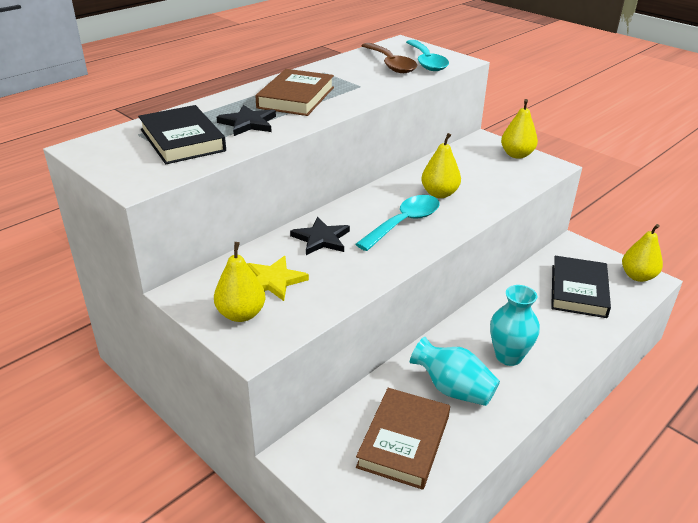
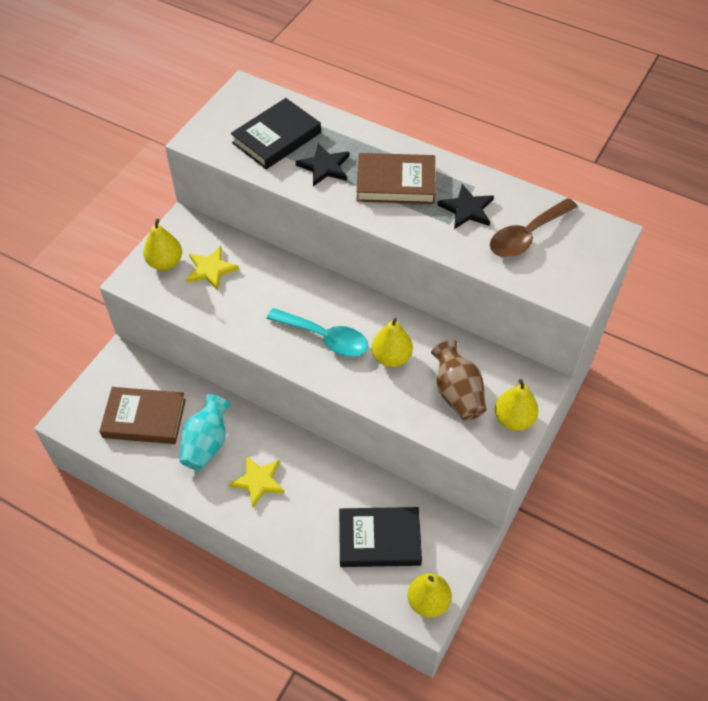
camera: 75 degrees right, 20 degrees up
(321, 239) = (279, 284): black star -> black star (467, 209)
(426, 62) = (552, 266): turquoise spoon -> none
(486, 172) = (457, 393): none -> brown vase
(508, 356) = (258, 481): turquoise vase -> yellow star

